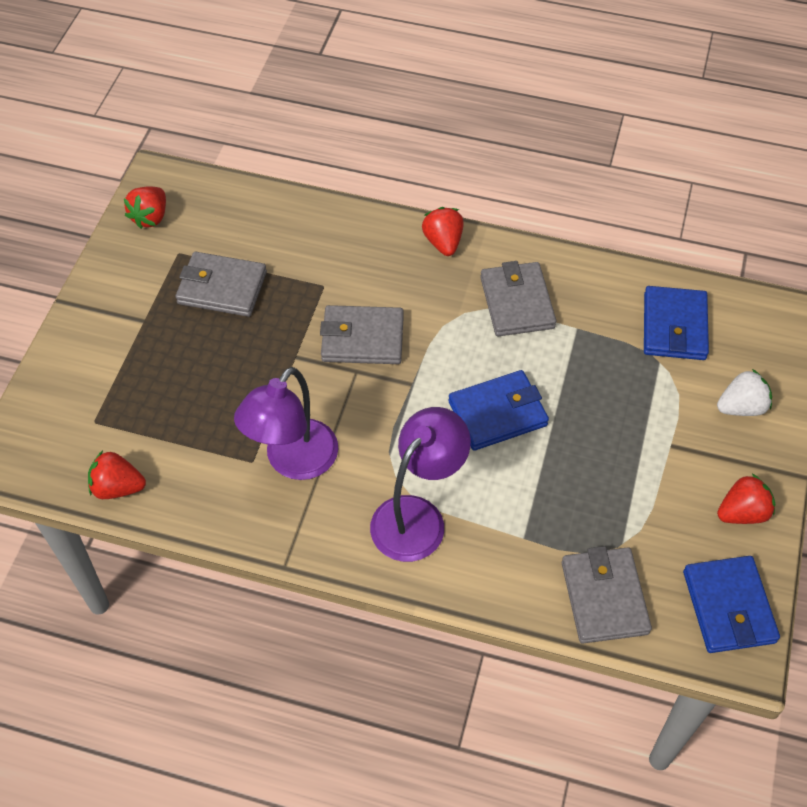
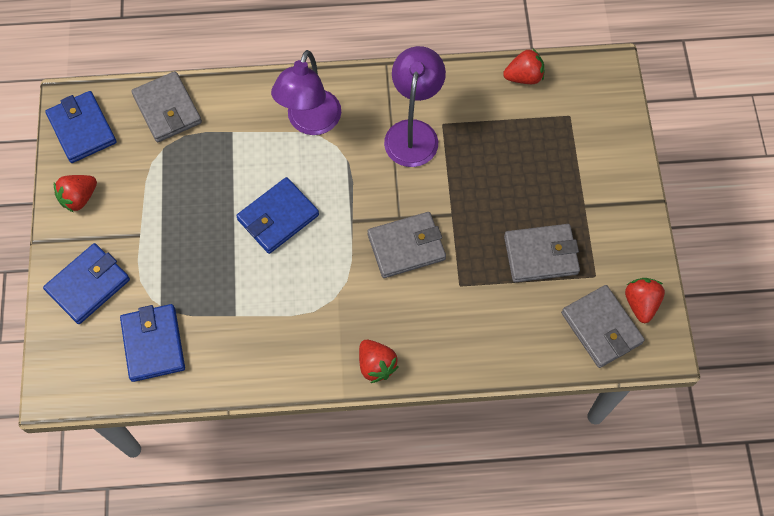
camera: 160 degrees right, 10 degrees up
(517, 302) = (292, 323): grey wallet -> grey wallet (601, 328)
(741, 407) = (88, 285): white strawberry -> blue wallet

